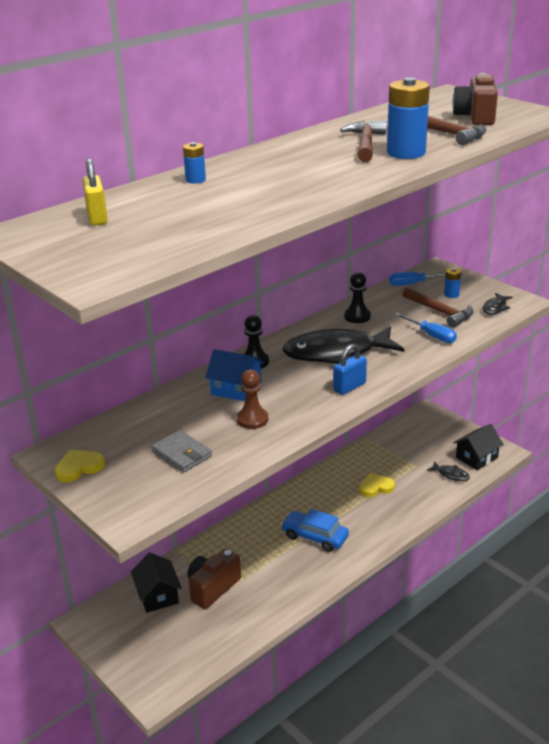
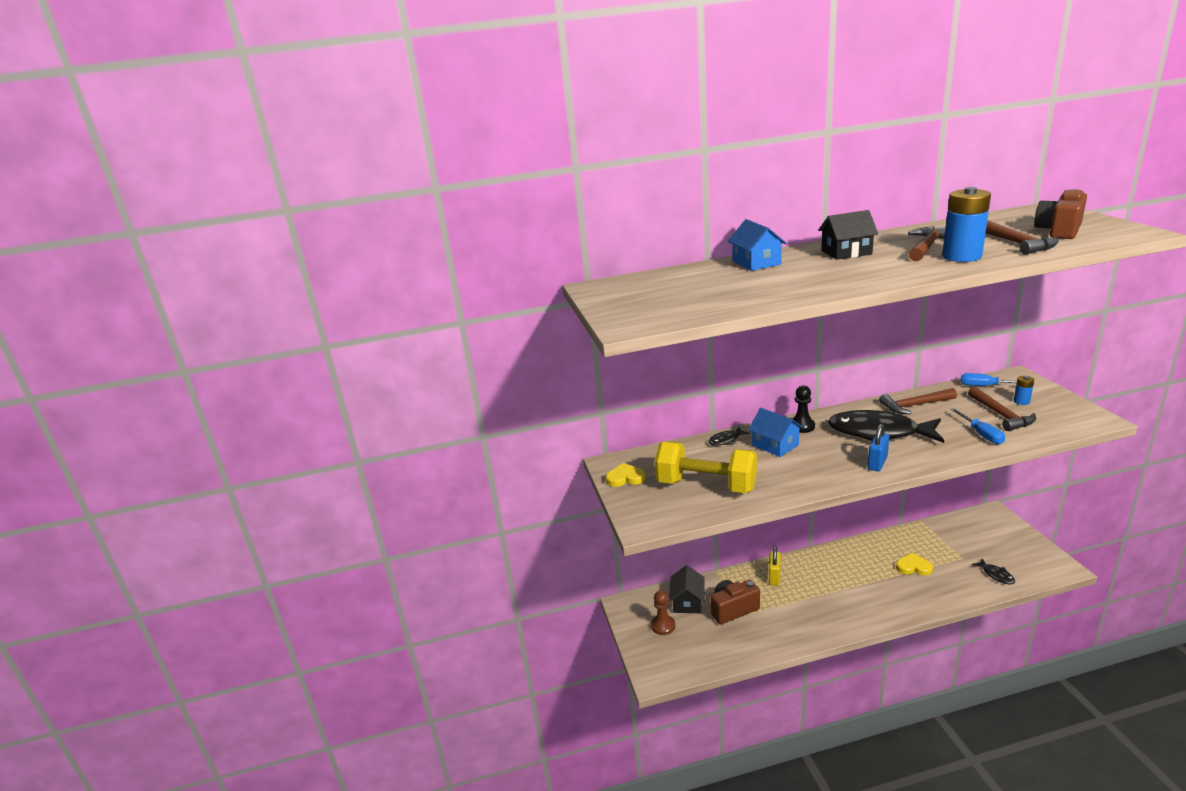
camera: 30 degrees right, 5 degrees down
(97, 217) = (661, 283): yellow padlock -> yellow padlock (774, 577)
(182, 454) = (706, 486): grey wallet -> yellow dumbbell
(195, 180) = (756, 263): blue battery -> blue house
(252, 419) = (777, 472): brown pawn -> brown pawn (663, 626)
(315, 537) = (838, 594): blue car -> none
(349, 387) = (877, 463): blue padlock -> blue padlock turned 45 degrees counterclockwise
(357, 316) = (914, 405): black pawn -> brown hammer
(476, 457) = (1031, 566): black house -> black house (846, 252)
(495, 308) = (1064, 421): black fish -> black fish (726, 440)

